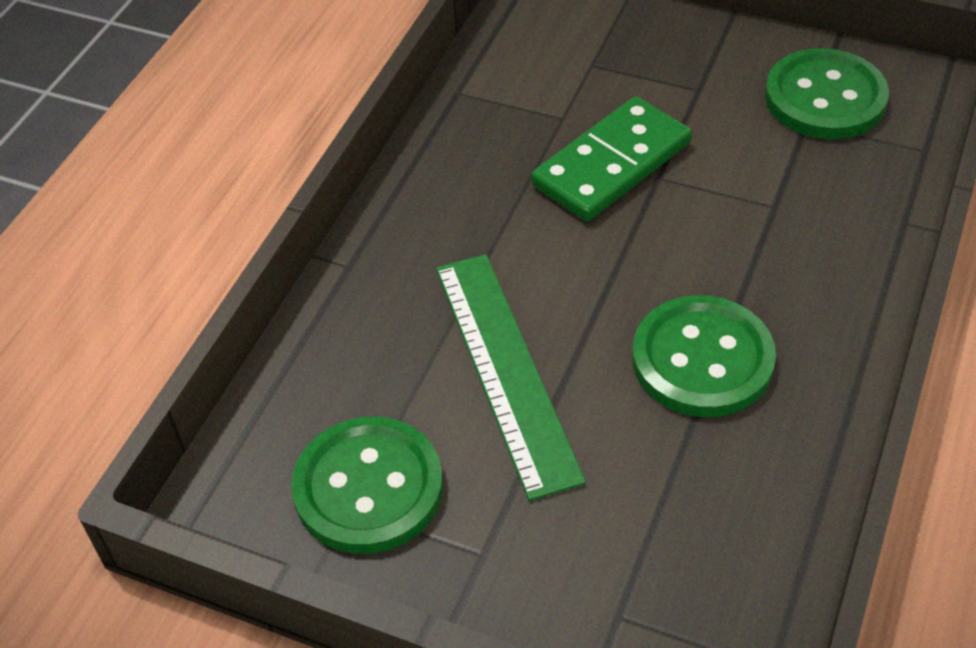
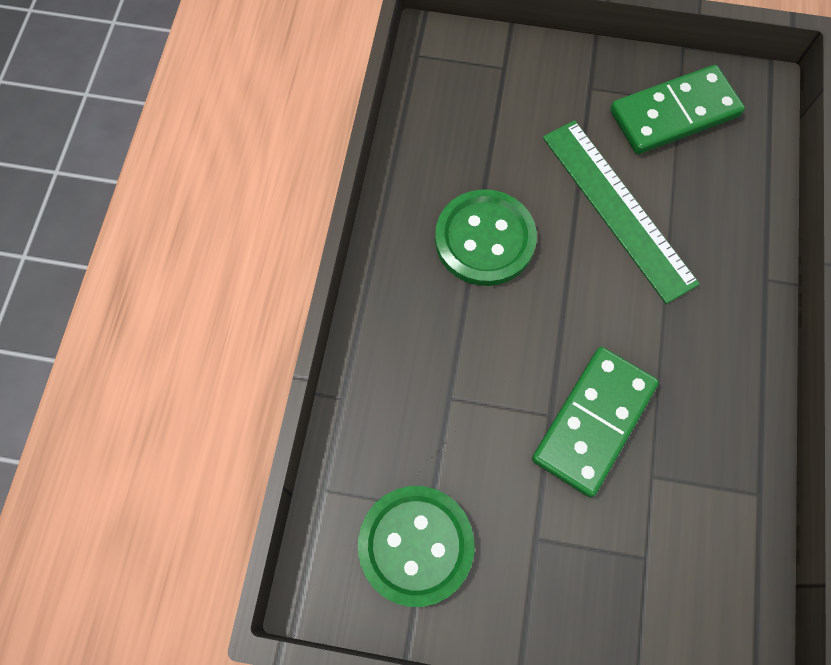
camera: 165 degrees right, 20 degrees up
(368, 488) = (674, 113): green button -> green domino

